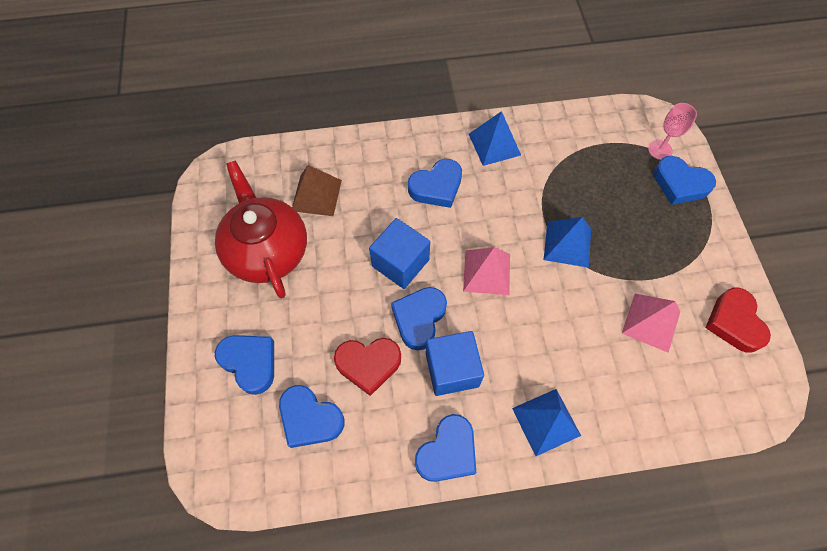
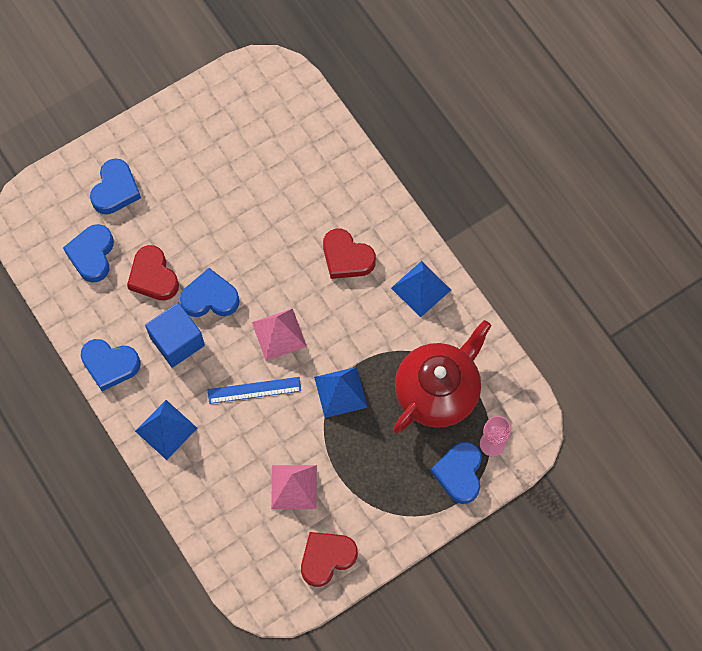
camera: 65 degrees right, 5 degrees up
(267, 250) = (216, 151): red teapot -> red teapot (438, 391)
(316, 195) = (288, 162): brown pyramid -> none
(400, 263) = (254, 261): blue cube -> none
(436, 187) = (346, 257): blue heart -> red heart
(536, 317) = (254, 390): none -> blue ruler

